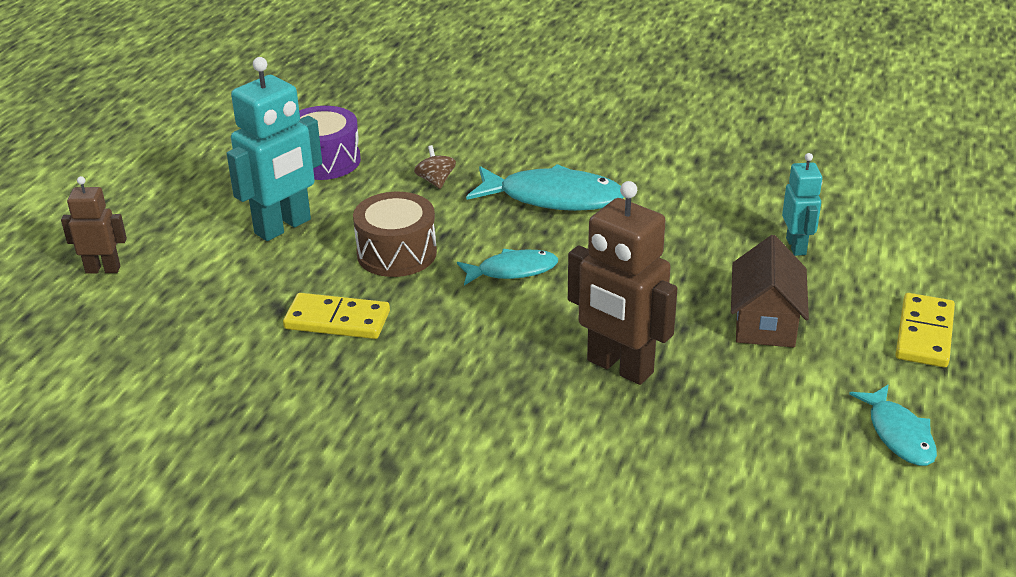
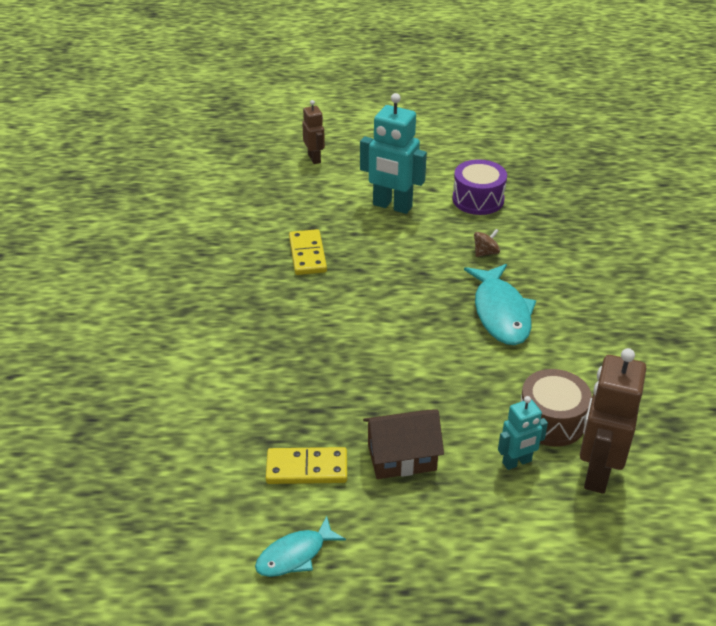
camera: 70 degrees right, 5 degrees up
(396, 253) = (389, 259): brown drum -> brown drum (551, 421)
(512, 271) = (398, 314): turquoise fish -> none
(619, 367) = (313, 388): brown robot -> brown robot (596, 472)
(924, 334) = (432, 561): yellow domino -> yellow domino (307, 468)

